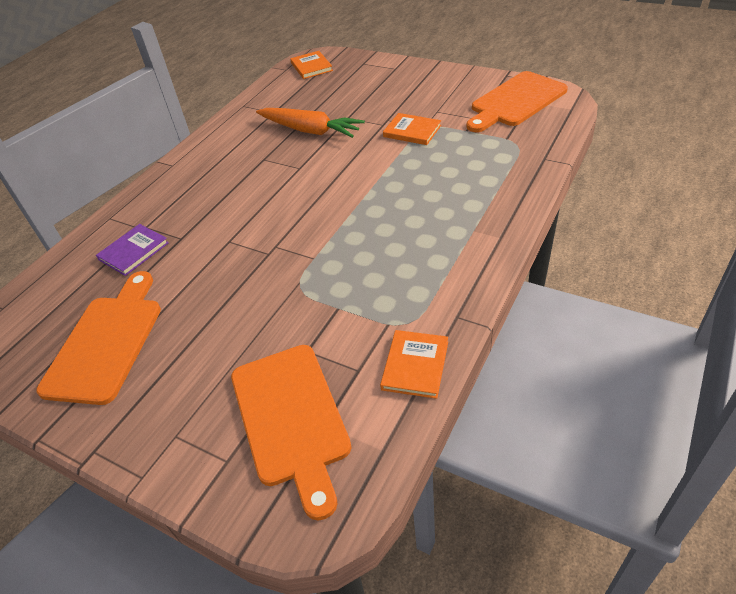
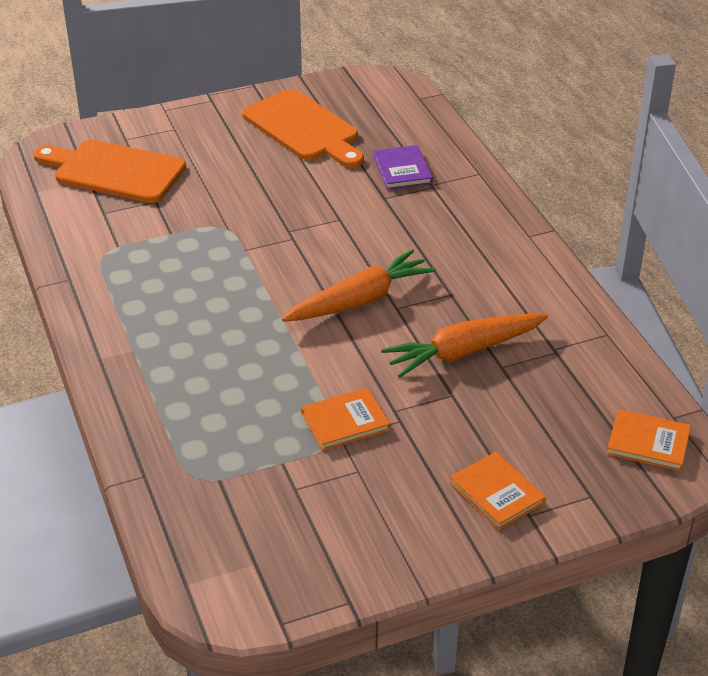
camera: 125 degrees right, 5 degrees down
(309, 182) = (359, 300): none -> orange carrot
(415, 365) = (66, 236): orange book -> orange book (497, 493)
(516, 101) = (275, 552): orange cutting board -> none

